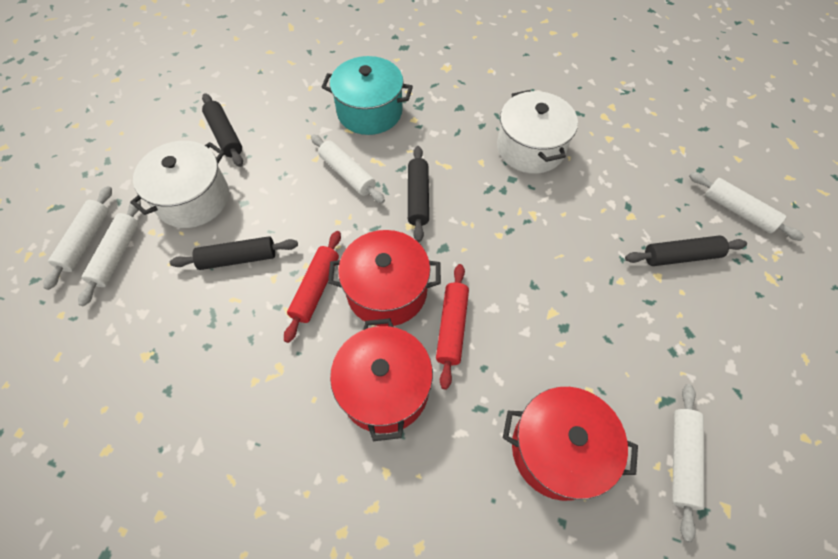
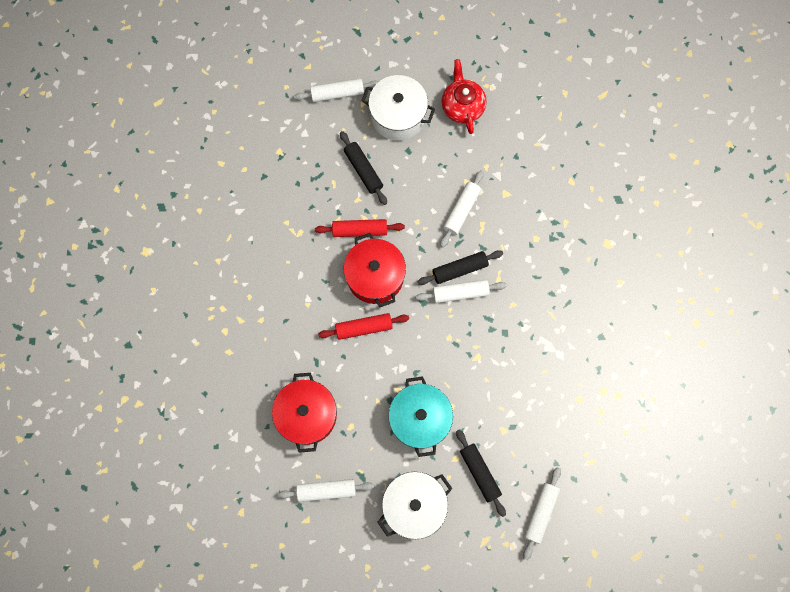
camera: 70 degrees right, 15 degrees up
(86, 241) = (340, 68): white rolling pin -> white rolling pin (460, 293)
(225, 135) = (462, 106): black rolling pin -> red teapot
(370, 111) = (530, 201): turquoise pot -> turquoise pot (419, 419)
(384, 388) = (308, 300): red pot -> none
(530, 148) = (542, 339): white pot -> white pot (414, 505)

